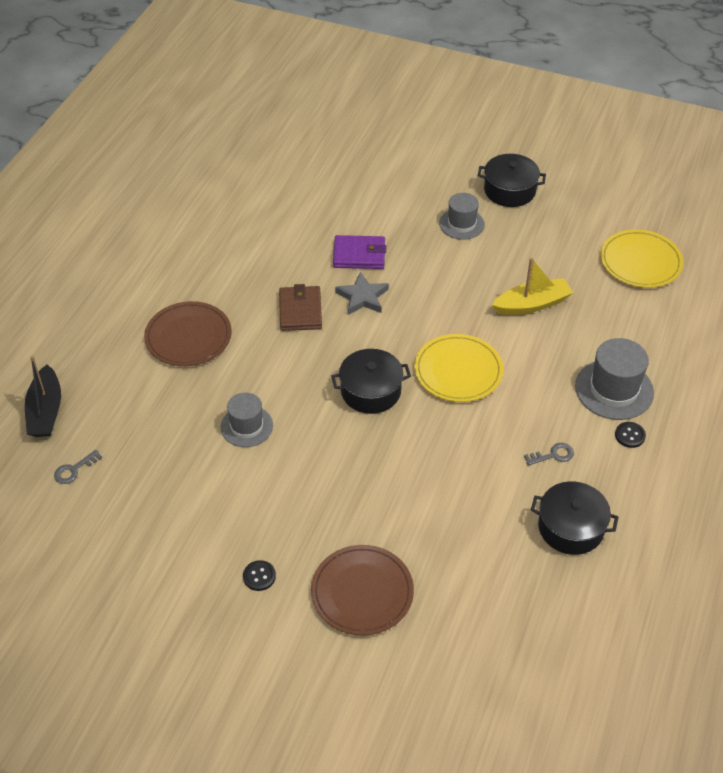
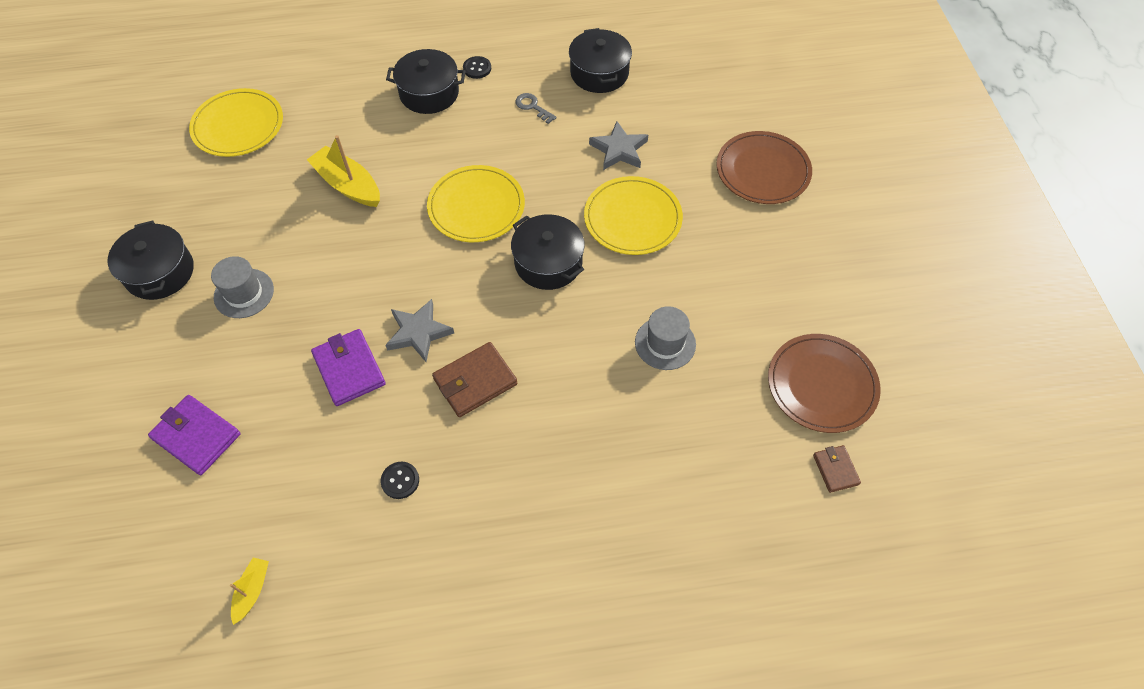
camera: 120 degrees left, 10 degrees up
(46, 411) = (792, 558): black boat -> none
(74, 470) = (835, 470): grey key -> brown wallet
(188, 337) = (585, 475): brown plate -> brown plate (822, 385)
(245, 177) = (252, 591): none -> yellow boat
(259, 576) = (809, 244): black button -> black button (400, 481)
(363, 179) = (196, 436): none -> purple wallet
(376, 465) = (632, 218): none -> yellow plate
(459, 494) = (619, 150): none -> grey star
(614, 389) = (429, 93): grey hat -> black pot

